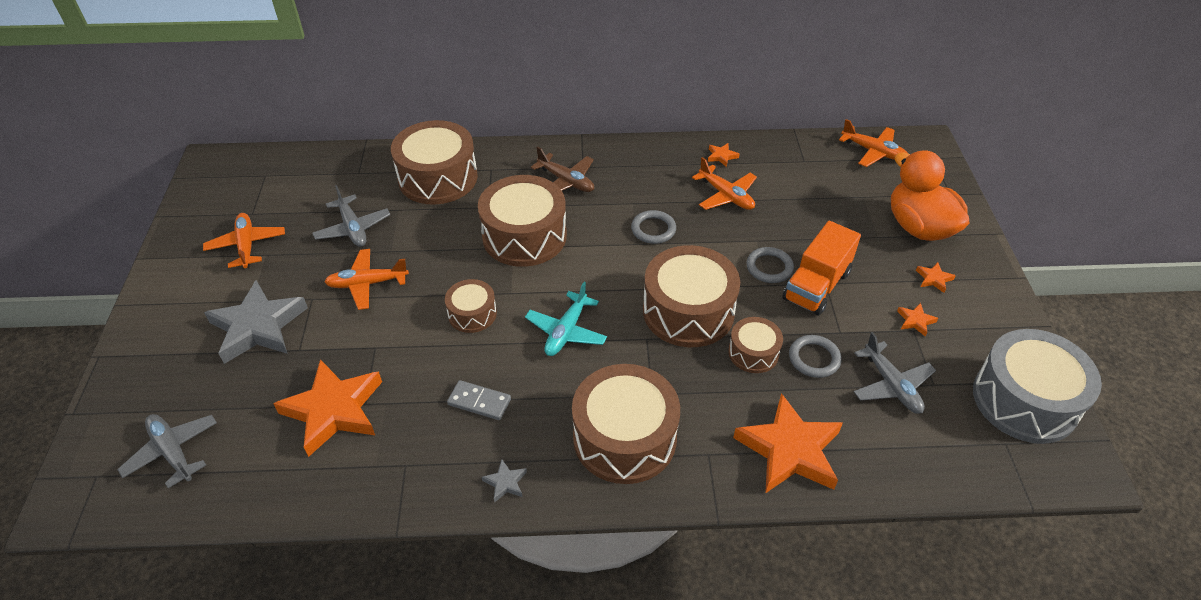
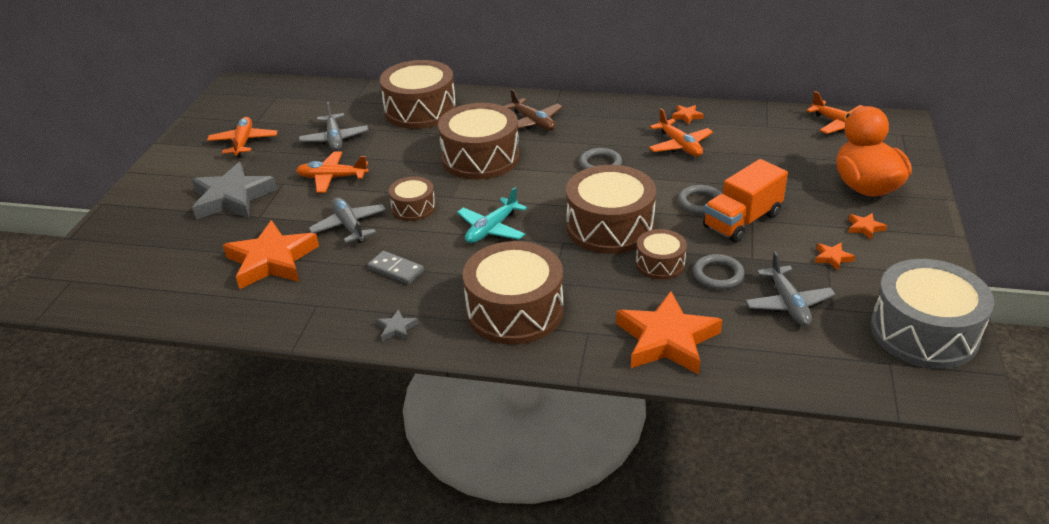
camera: 15 degrees right, 10 degrees down
(173, 452) = (134, 272): grey plane -> grey plane (349, 226)

